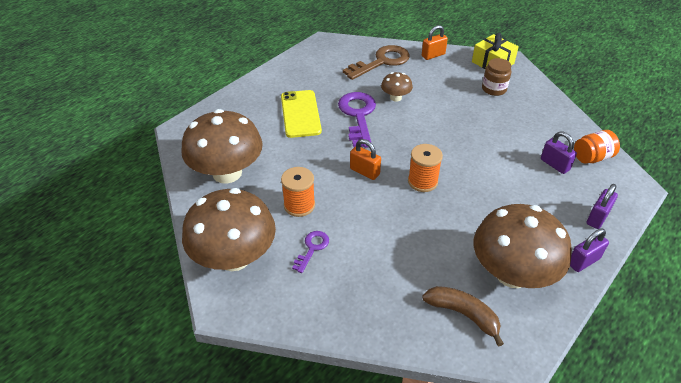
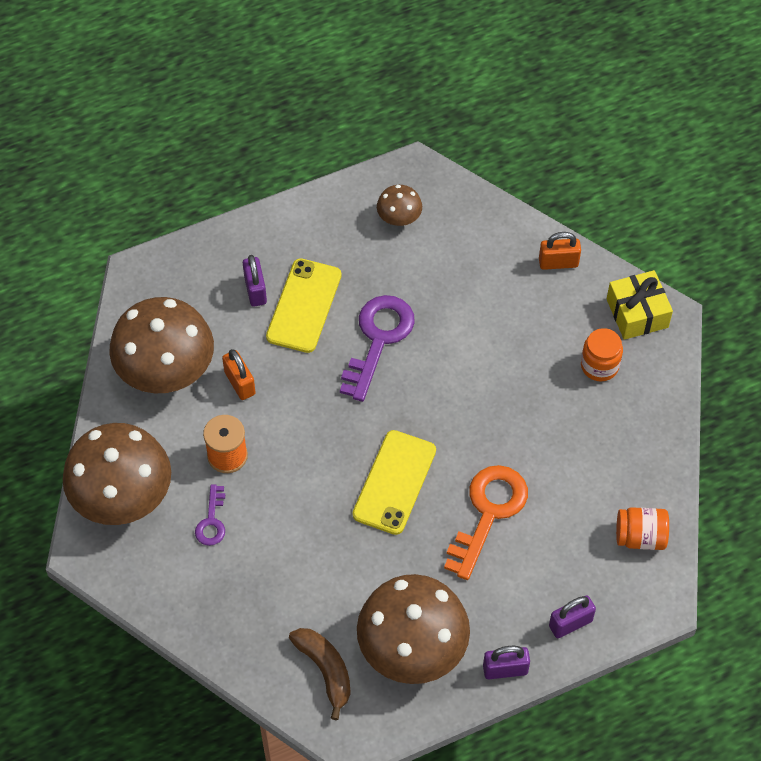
camera: 25 degrees right, 15 degrees up
(312, 248) = (211, 521): purple key -> purple key turned 135 degrees clockwise
(364, 171) = (332, 437): orange padlock -> orange padlock (240, 383)
(381, 62) = (473, 247): brown key -> none
(395, 97) = (449, 327): brown mushroom -> brown mushroom (399, 218)
(422, 181) = (394, 482): orange spool -> yellow phone
(494, 89) = (599, 365): brown jar -> orange jar
(494, 177) = (488, 513): none -> orange key
(554, 164) = (581, 527): purple padlock -> purple padlock (255, 290)

